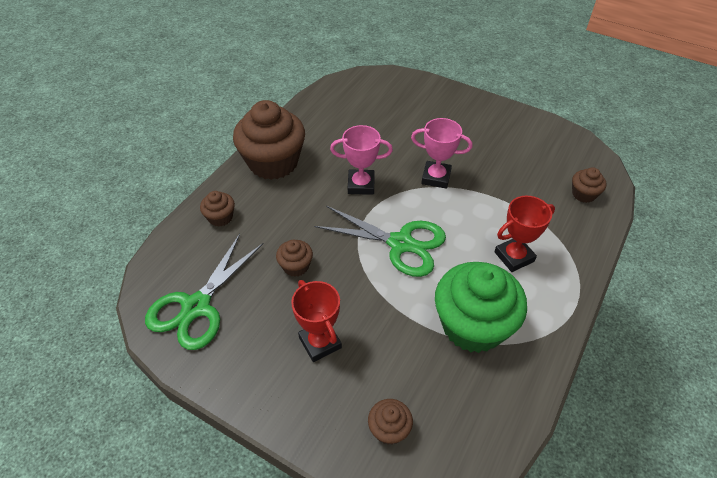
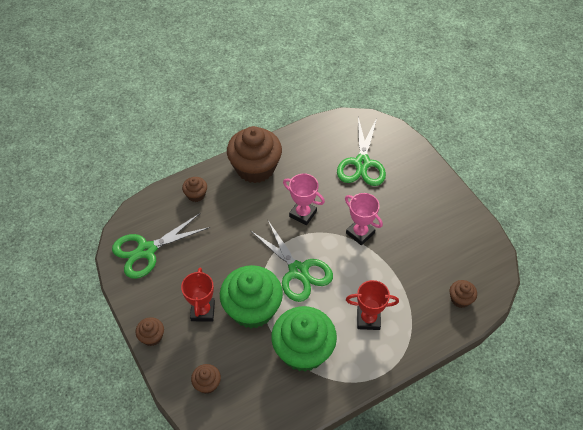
camera: 30 degrees right, 5 degrees up
(296, 266) = (221, 253): brown cupcake -> brown cupcake (152, 337)
(379, 309) = (252, 309): none -> green cupcake
(386, 114) = (362, 163): none -> green scissors

